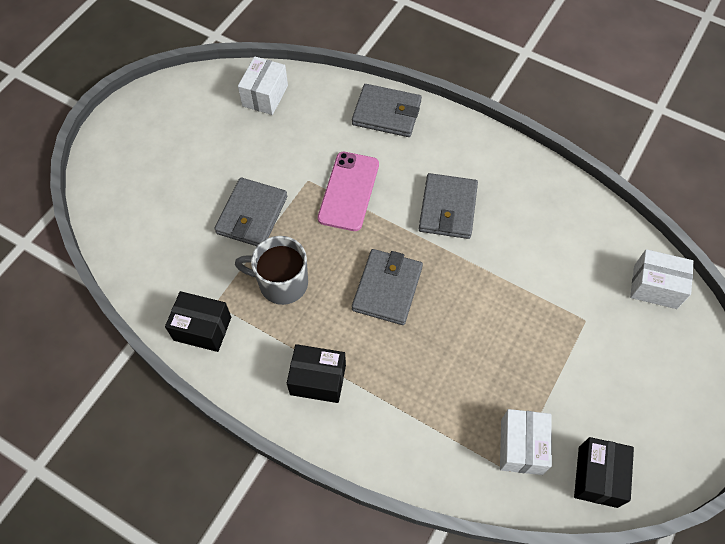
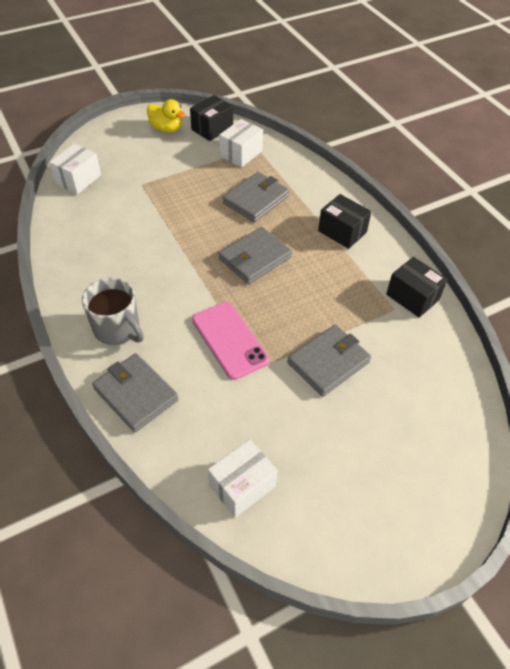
camera: 150 degrees left, 10 degrees down
(281, 283) = (333, 298): grey mug -> grey mug (117, 329)
(348, 191) = (230, 340): pink phone -> pink phone turned 75 degrees counterclockwise
(448, 208) = (161, 287): grey wallet -> grey wallet (256, 200)
(651, 437) = (166, 129): none -> yellow duck
(655, 287) = (78, 179): white box -> white box turned 75 degrees clockwise

